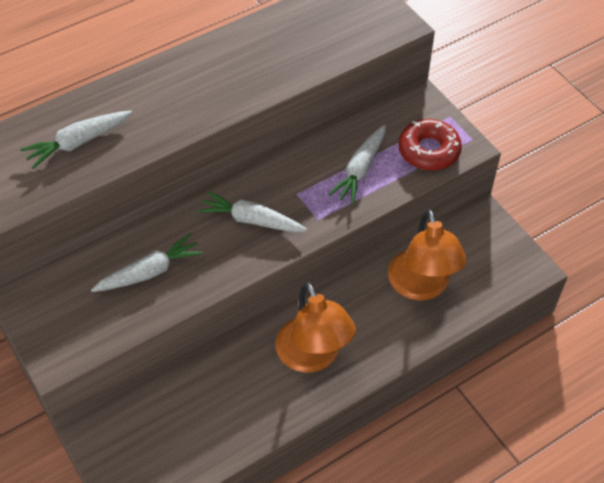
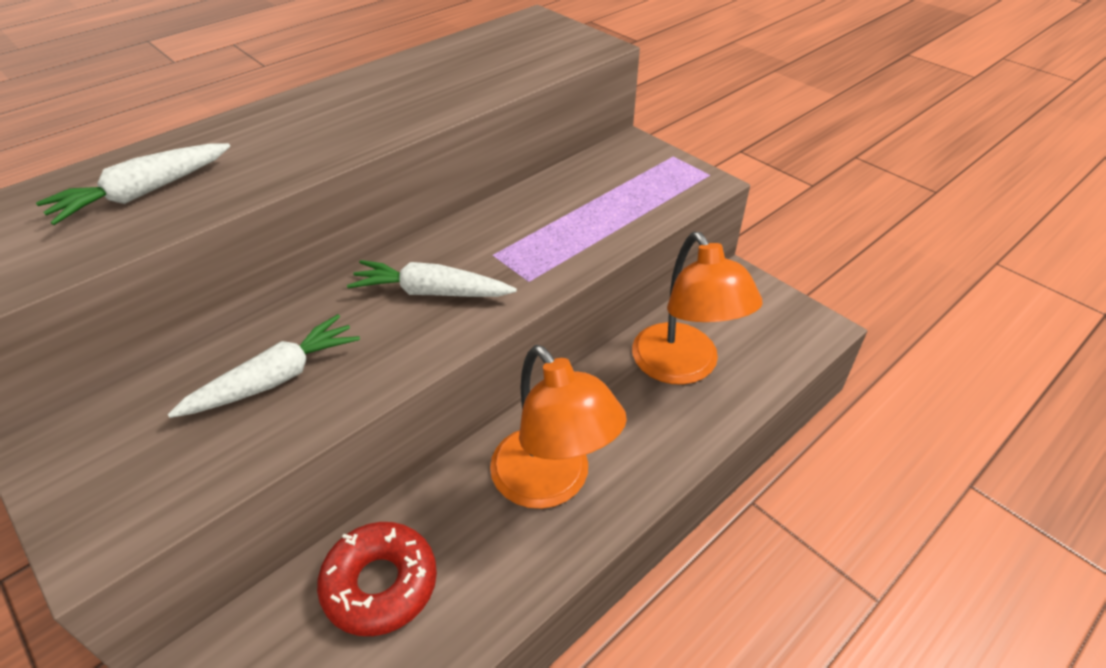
camera: 10 degrees left, 10 degrees down
(360, 169) = (575, 219): white carrot -> none
(429, 151) = (659, 191): red donut -> red donut (380, 584)

